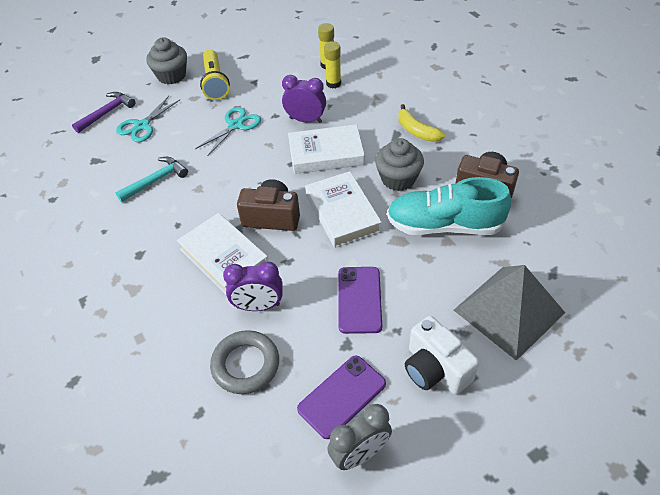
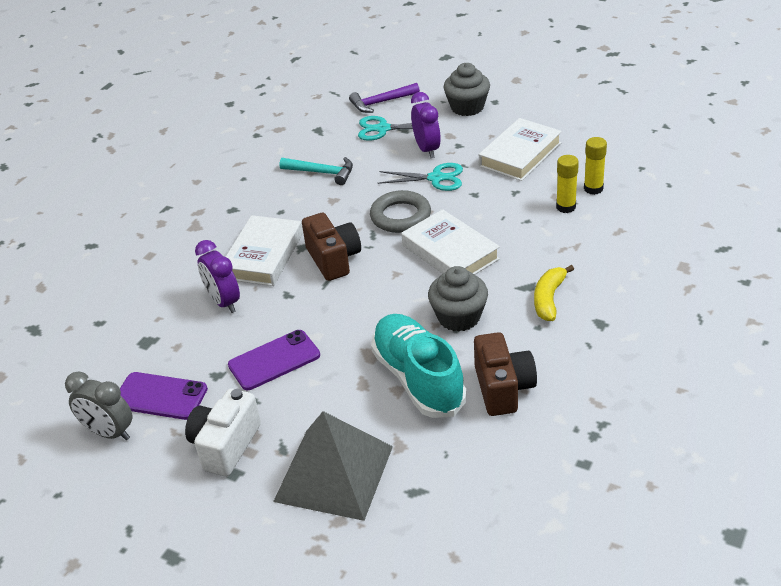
camera: 60 degrees right, 10 degrees down
(107, 113) = (381, 102): purple hammer -> purple hammer turned 150 degrees clockwise
(215, 83) = (484, 136): yellow flashlight -> none
(245, 365) = (158, 325): grey ring -> grey ring (400, 216)
(305, 120) = (487, 216): purple clock -> purple clock (427, 149)
(342, 213) = (376, 300): white book -> white book (520, 154)

